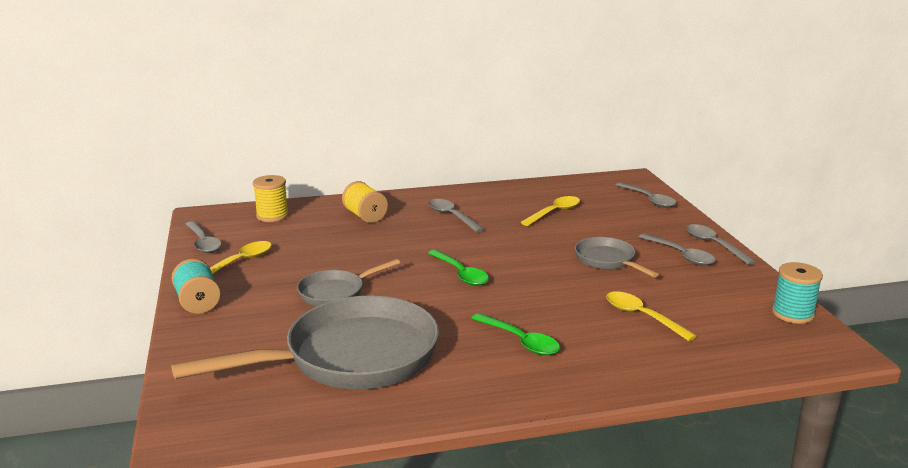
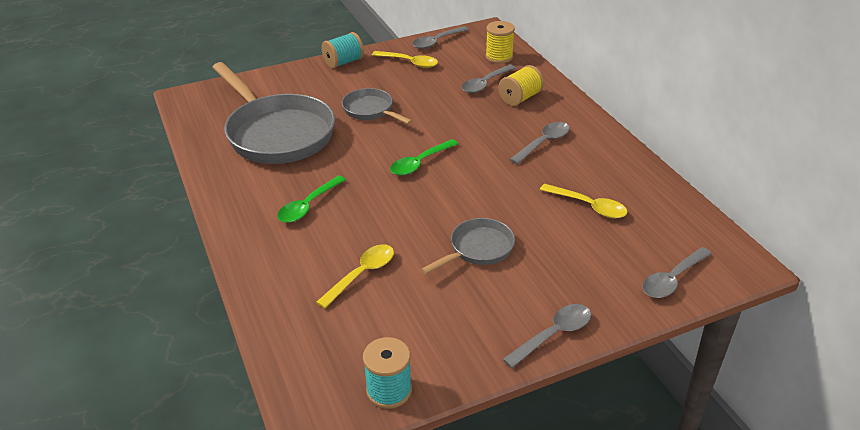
camera: 80 degrees right, 15 degrees up
(681, 255) = (512, 305): grey spoon -> grey spoon (485, 84)

